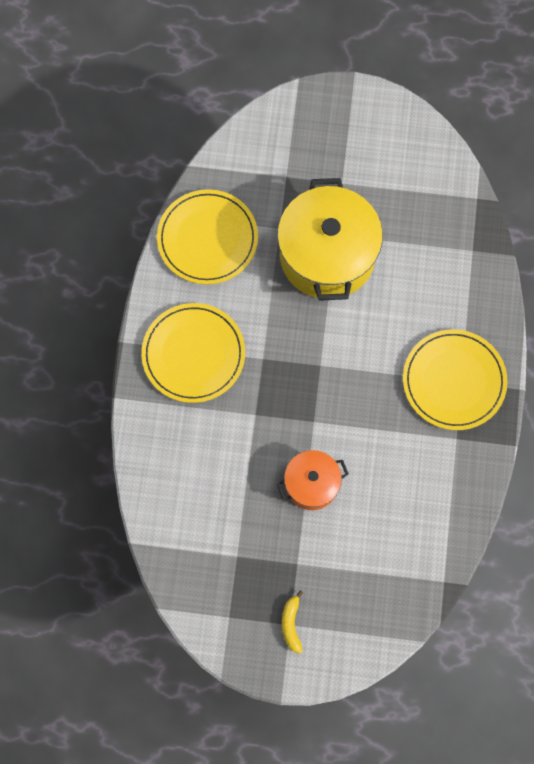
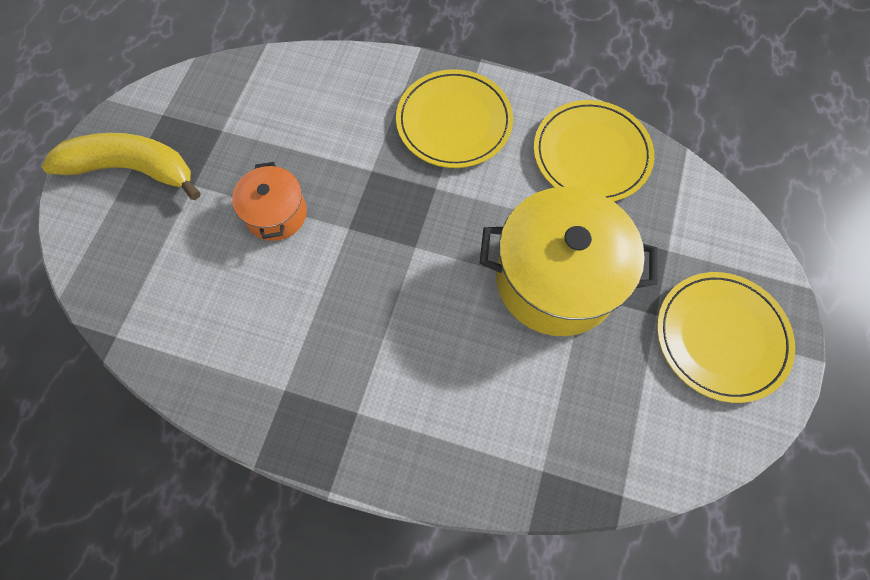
camera: 100 degrees right, 5 degrees down
(291, 624) = (132, 169): yellow banana -> yellow banana, size x2.34
(454, 381) = (360, 403): yellow plate -> yellow plate (721, 337)

